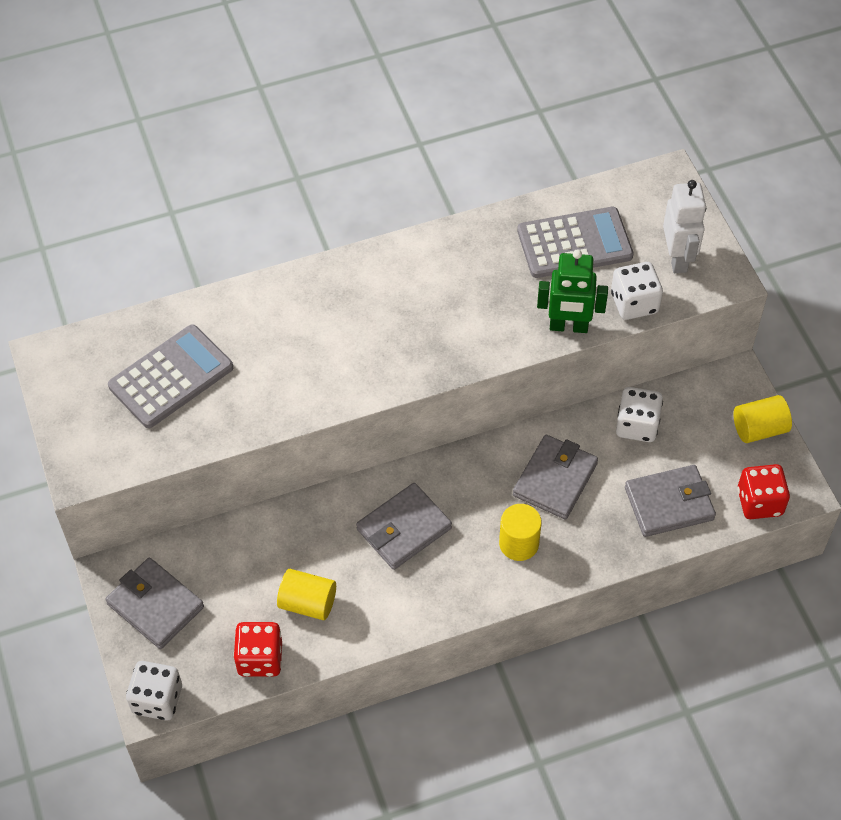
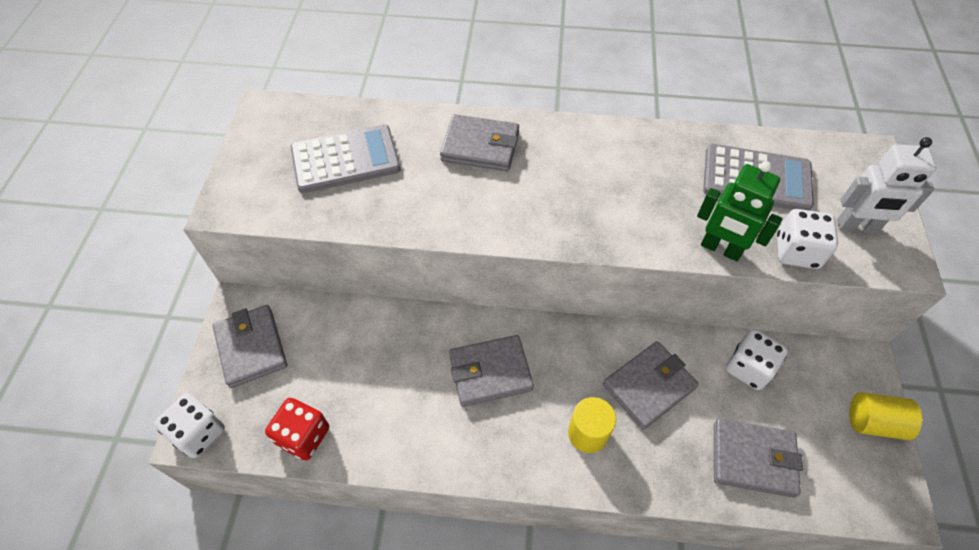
camera: 25 degrees right, 0 degrees up
(298, 311) = (480, 146): none -> grey wallet
(308, 603) = (372, 403): yellow cylinder -> none
(677, 258) = (857, 227): white robot -> white robot turned 75 degrees clockwise
(759, 502) = (851, 500): red dice -> none

